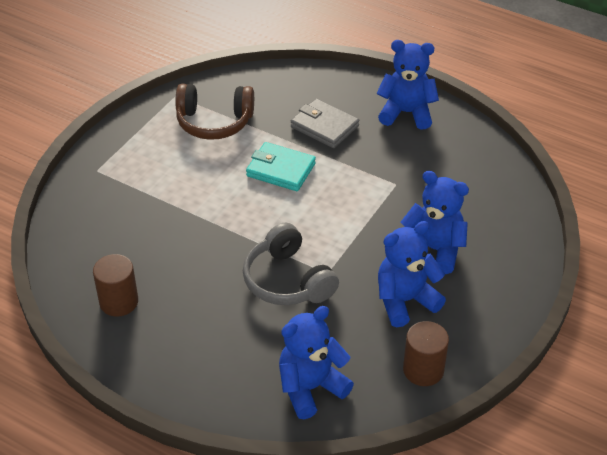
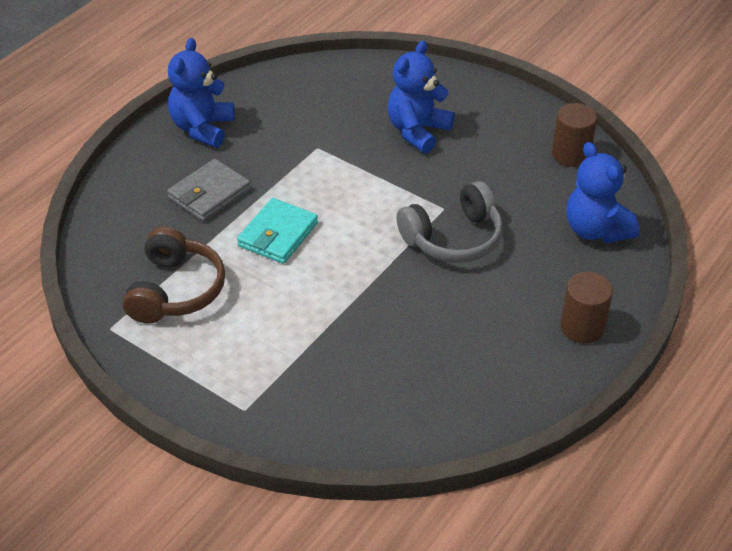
camera: 85 degrees left, 0 degrees up
(119, 302) = (479, 381): brown cylinder -> brown cylinder (582, 327)
(405, 301) = (485, 157): blue teddy bear -> none

